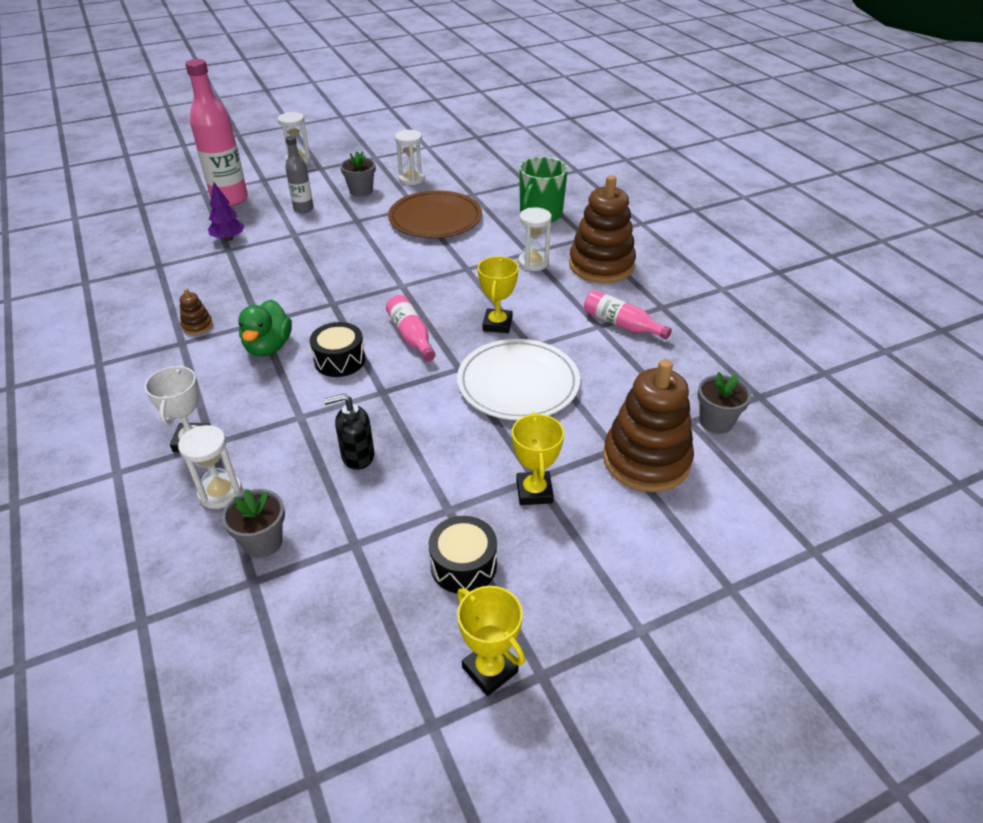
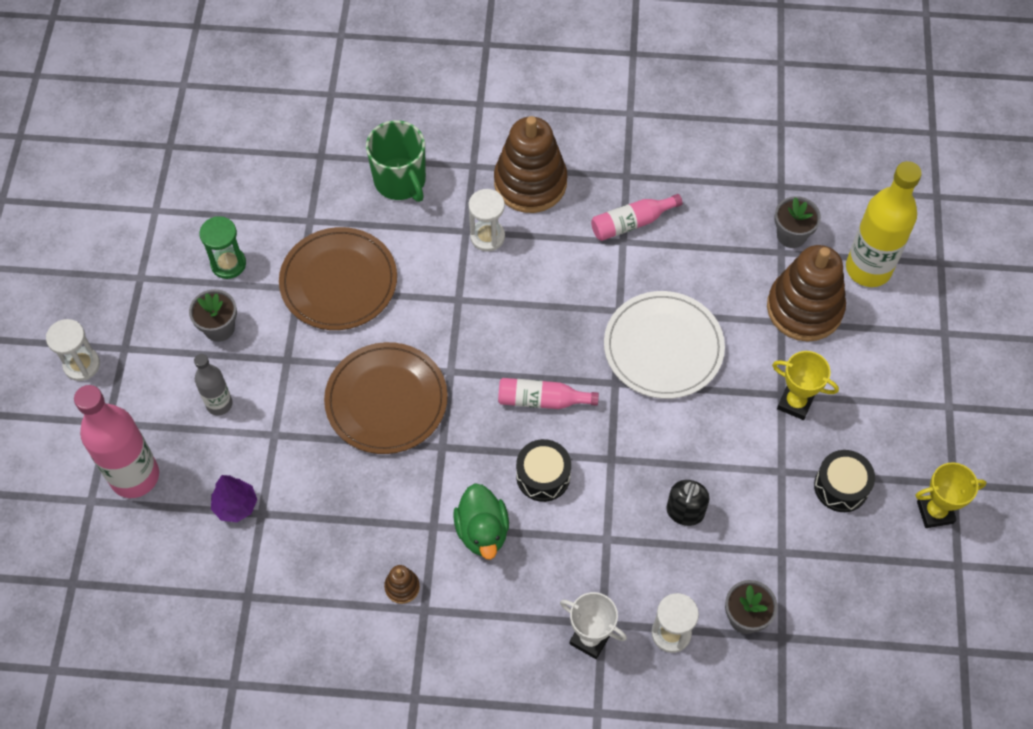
camera: 60 degrees left, 20 degrees up
(268, 347) = (482, 531): green duck -> green duck turned 45 degrees clockwise
(354, 267) = (386, 400): none -> brown plate
(411, 179) = (228, 264): white hourglass -> green hourglass
(497, 324) = (569, 320): yellow trophy -> none
(740, 491) = (868, 269): none -> yellow bottle

